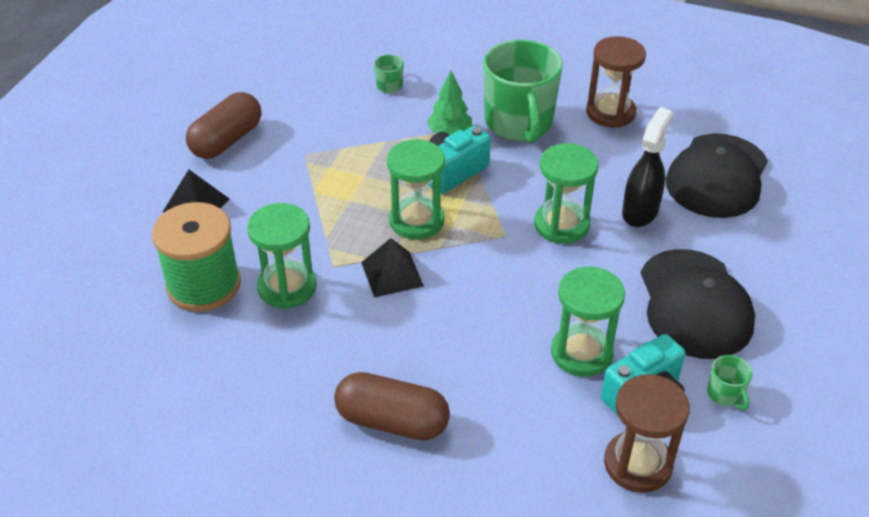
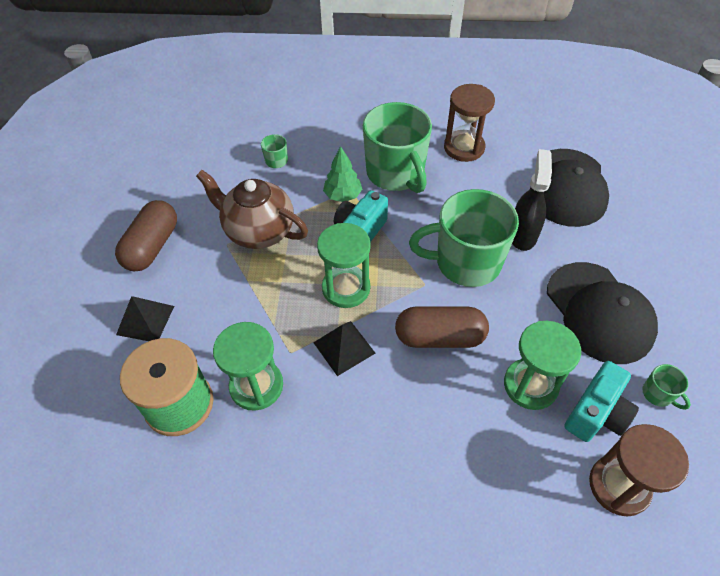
camera: 15 degrees left, 10 degrees up
(343, 149) = (258, 231): none -> brown teapot
(392, 421) = (399, 504): brown capsule -> brown capsule (439, 337)
(561, 225) = (466, 262): green hourglass -> green mug

